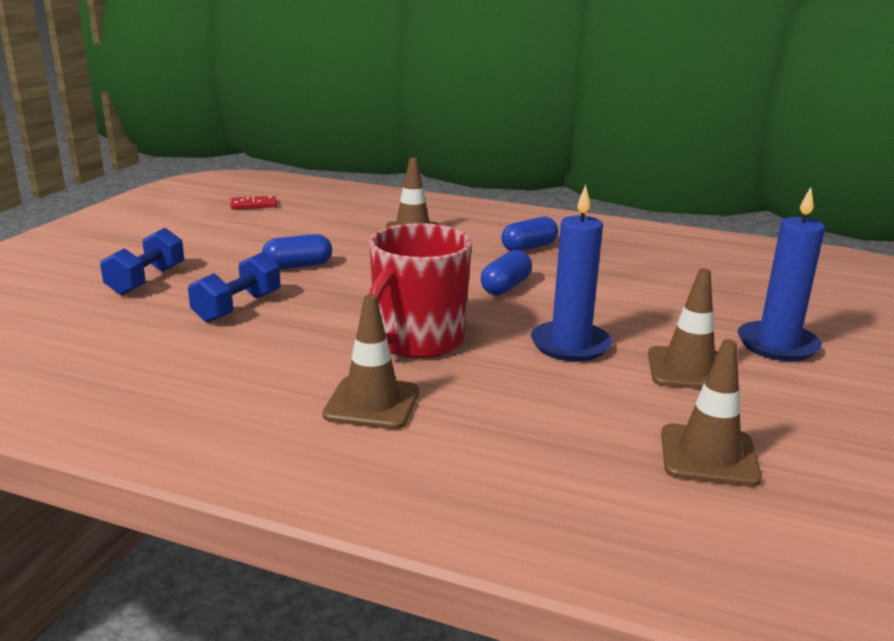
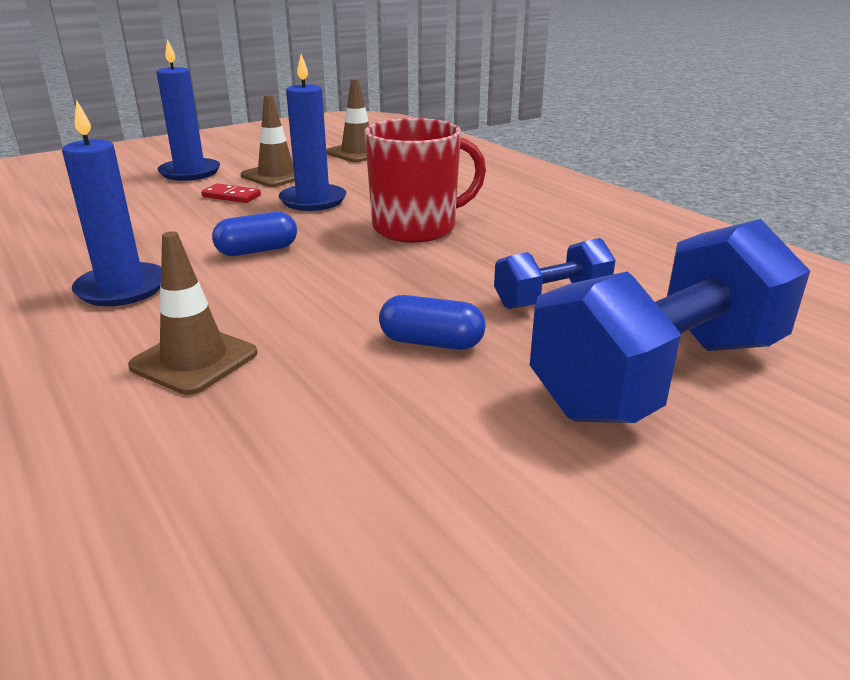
camera: 145 degrees left, 5 degrees up
(146, 280) = (659, 376): blue dumbbell -> blue dumbbell, size x2.02
(253, 205) = (337, 602): red domino -> red domino (231, 196)
(372, 403) = (500, 203): brown traffic cone -> none
(529, 247) = (122, 288): blue capsule -> blue candle

